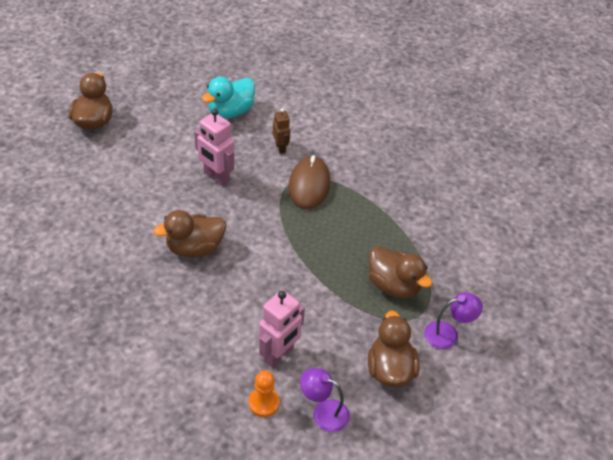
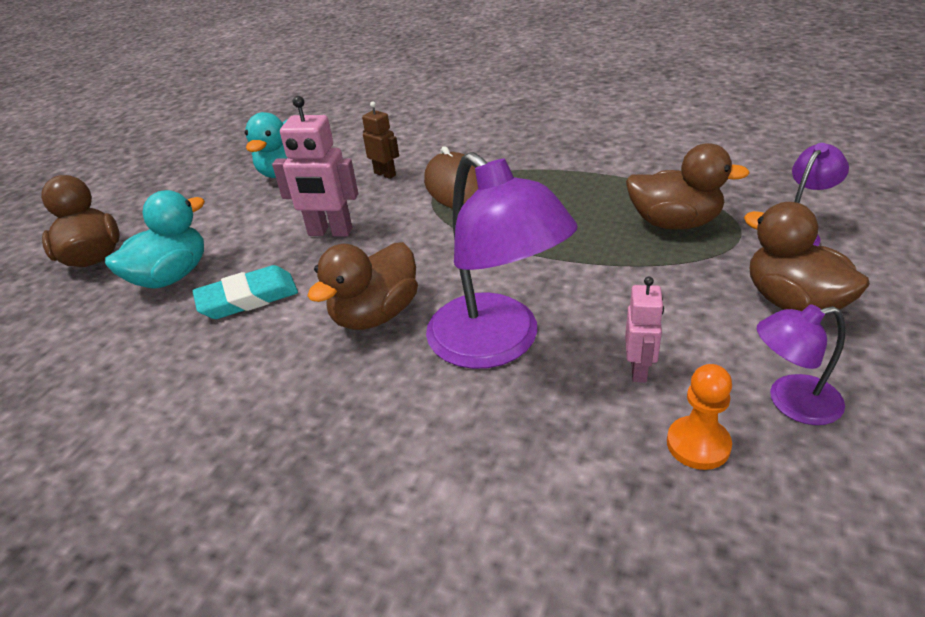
camera: 25 degrees left, 10 degrees down
(121, 161) = (171, 276): none -> turquoise duck
(146, 199) = (248, 298): none -> turquoise eraser
(232, 301) = (497, 344): none -> purple lamp
(279, 355) = (639, 370): pink robot -> pink robot, size x0.61

